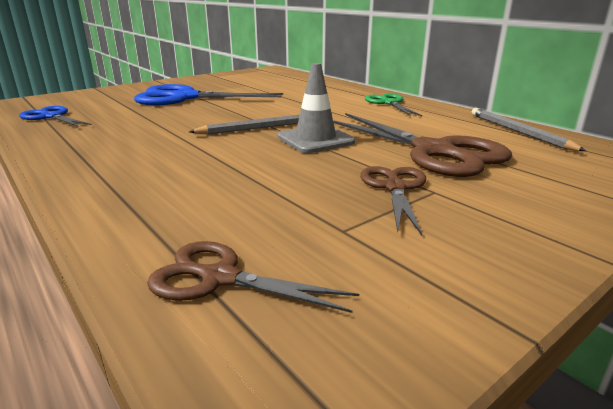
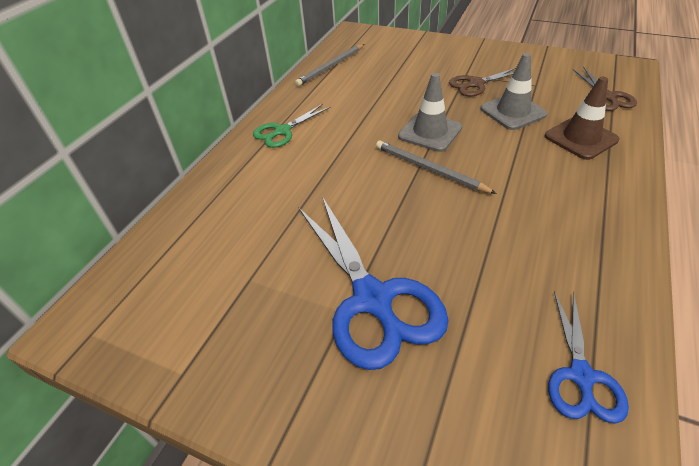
camera: 115 degrees left, 20 degrees up
(178, 200) = (580, 138): none -> brown traffic cone
(293, 185) = (513, 112): none -> grey traffic cone
(433, 151) = (404, 85): brown scissors -> none

